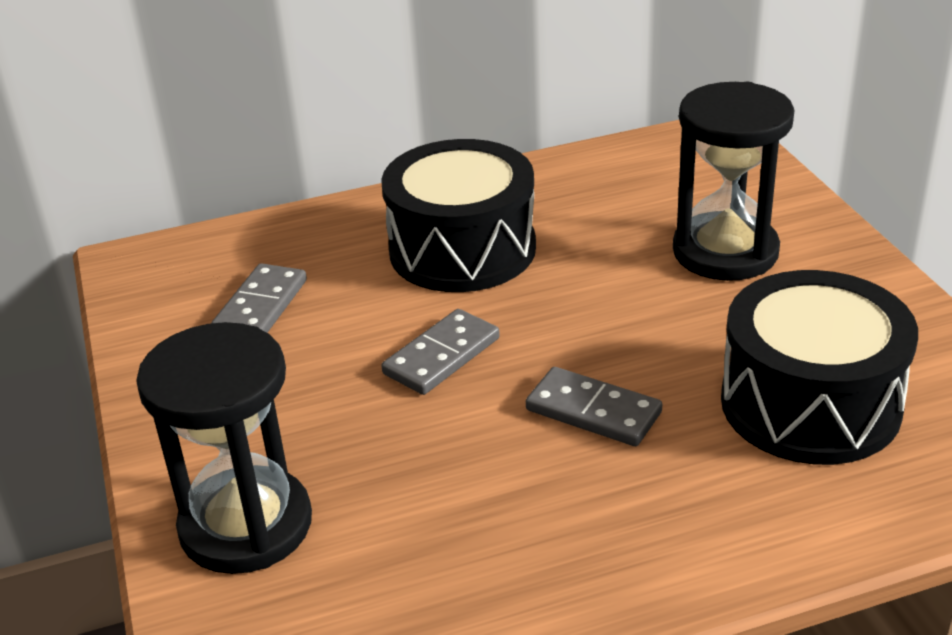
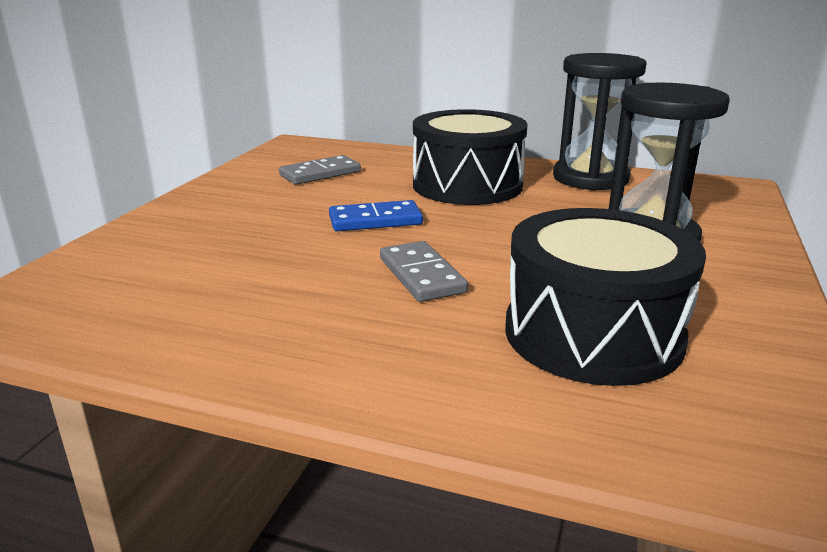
camera: 35 degrees right, 10 degrees down
(246, 525) = (152, 245): black hourglass -> black hourglass (590, 178)
(442, 356) = (375, 220): grey domino -> blue domino

